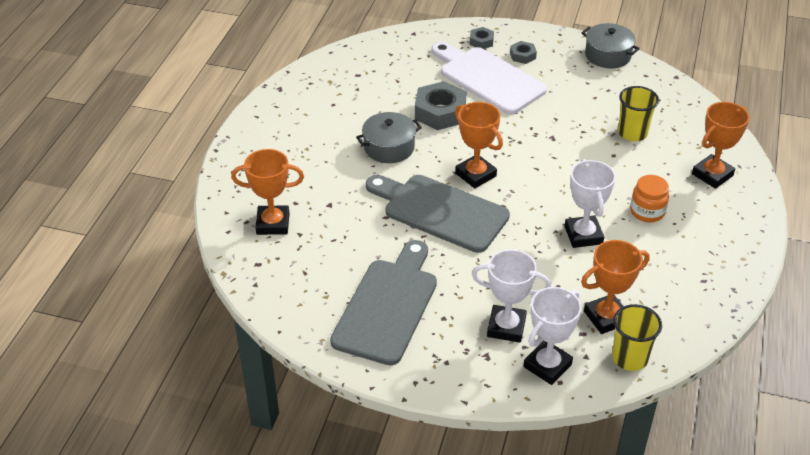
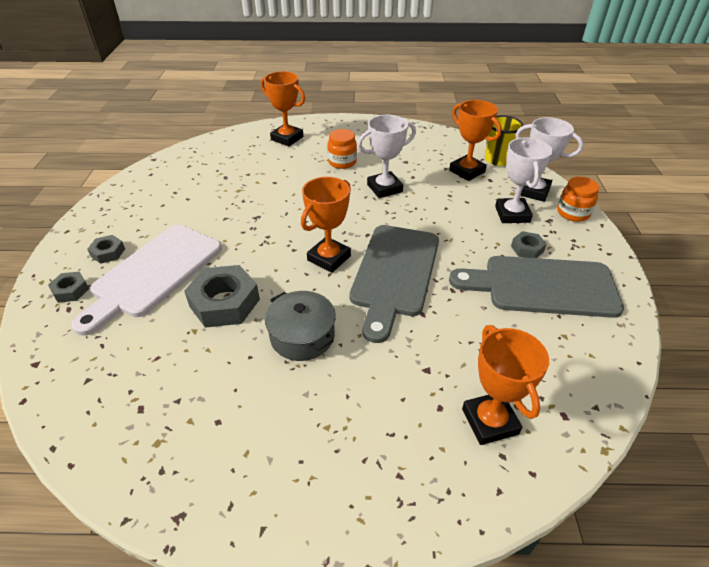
camera: 105 degrees left, 0 degrees up
(444, 316) = (527, 249): none -> grey nut
(493, 384) = (573, 213): none -> orange jar
(608, 55) = (114, 196): grey pot -> none
(632, 133) = (241, 175): yellow cup -> none

